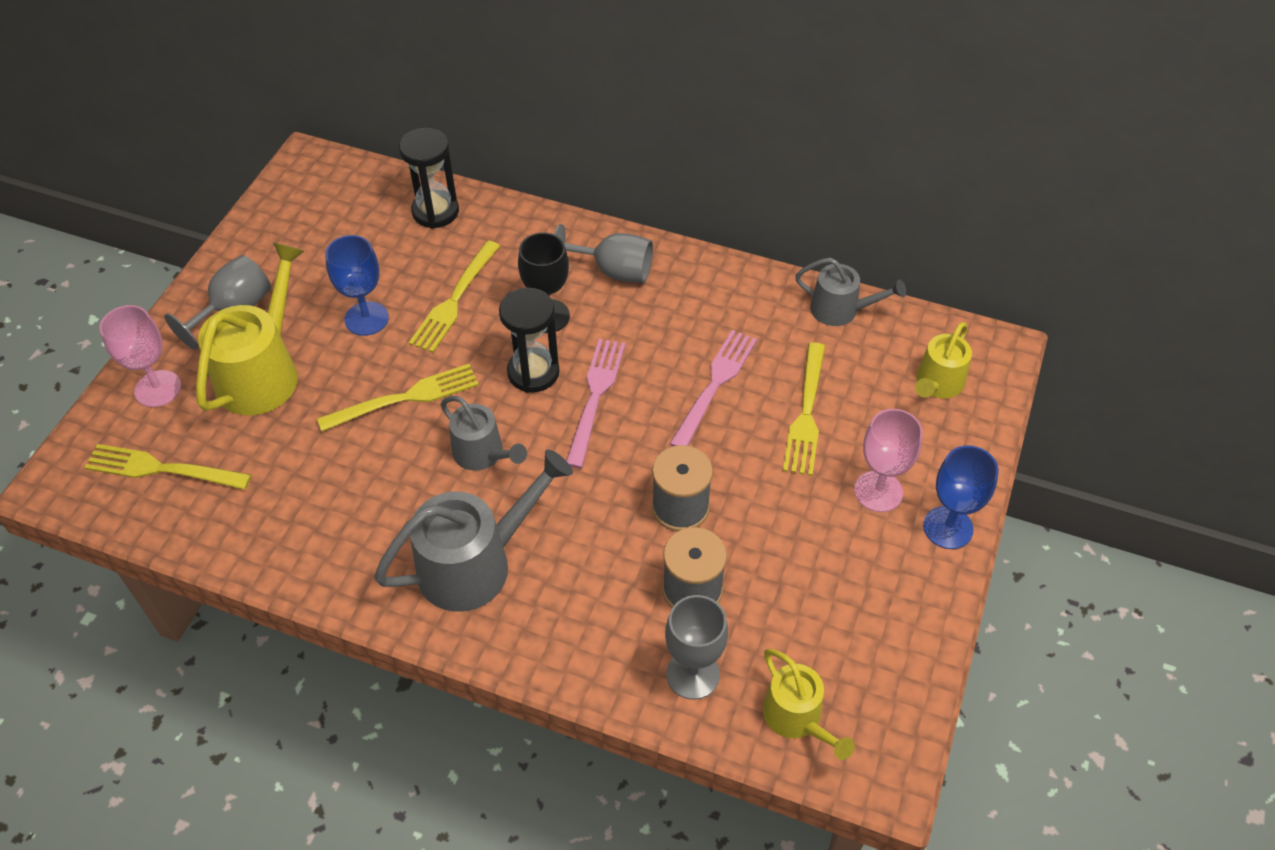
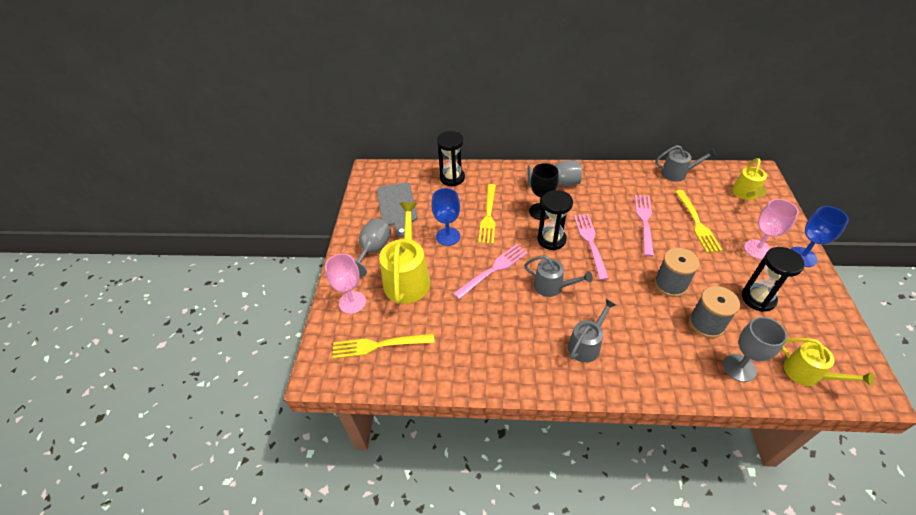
camera: 15 degrees left, 5 degrees down
(314, 241) = (397, 206): none -> grey cutting board
(405, 398) = (493, 270): yellow fork -> pink fork
(475, 564) = (586, 345): grey watering can -> grey watering can, size x0.60
(811, 575) = (758, 298): none -> black hourglass

